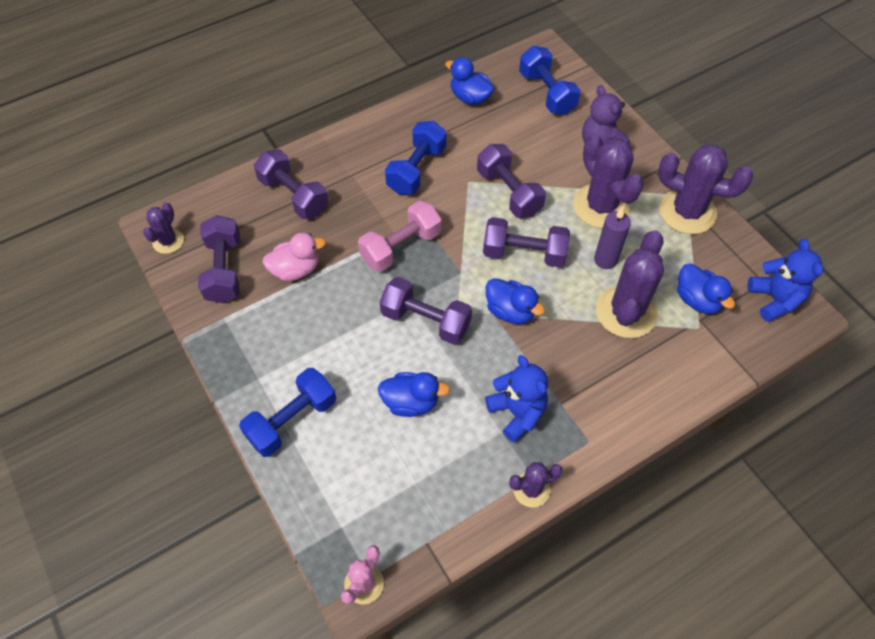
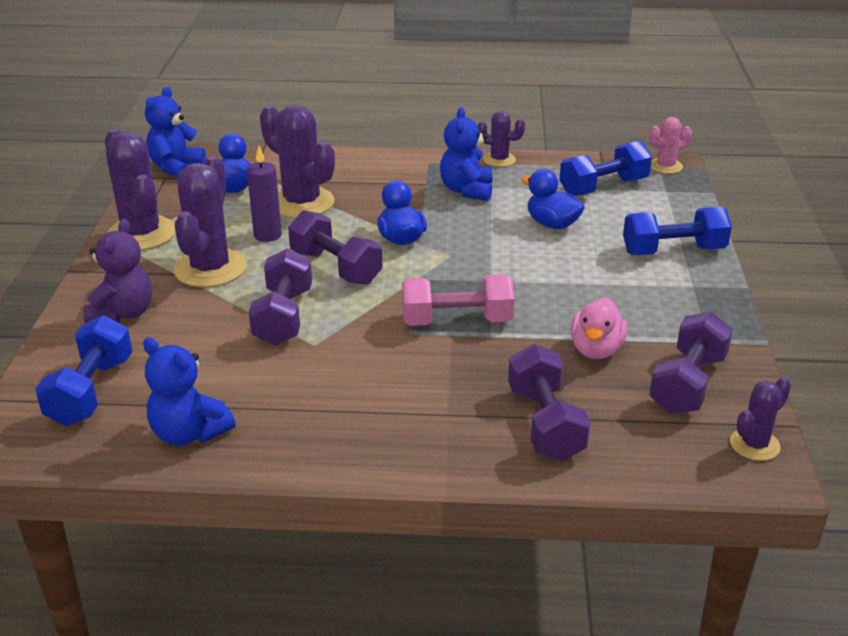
camera: 145 degrees left, 25 degrees down
(295, 269) = (596, 350): pink duck -> pink duck turned 90 degrees counterclockwise
(416, 169) = (360, 382): blue dumbbell -> blue dumbbell (603, 187)
(426, 320) = (488, 262): purple dumbbell -> none
(470, 97) = (189, 433): blue duck -> blue teddy bear
(626, 312) = (301, 203): purple cactus -> purple cactus turned 75 degrees clockwise

